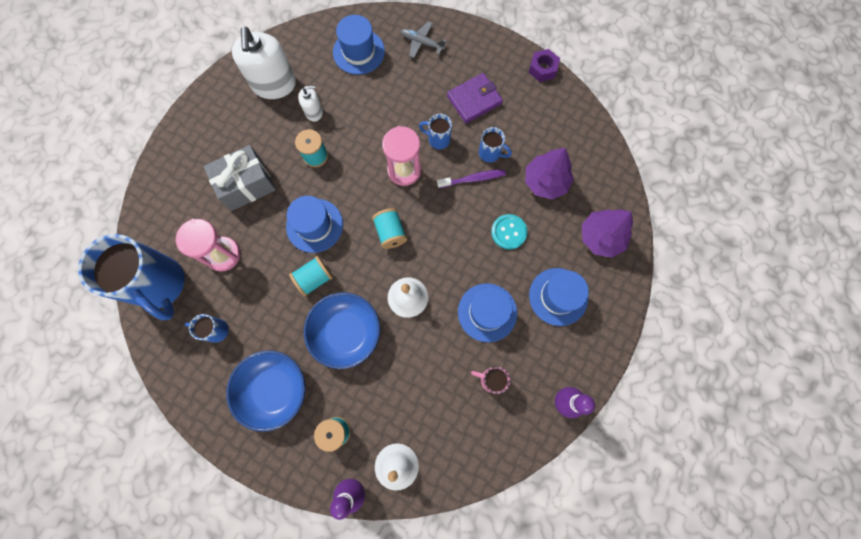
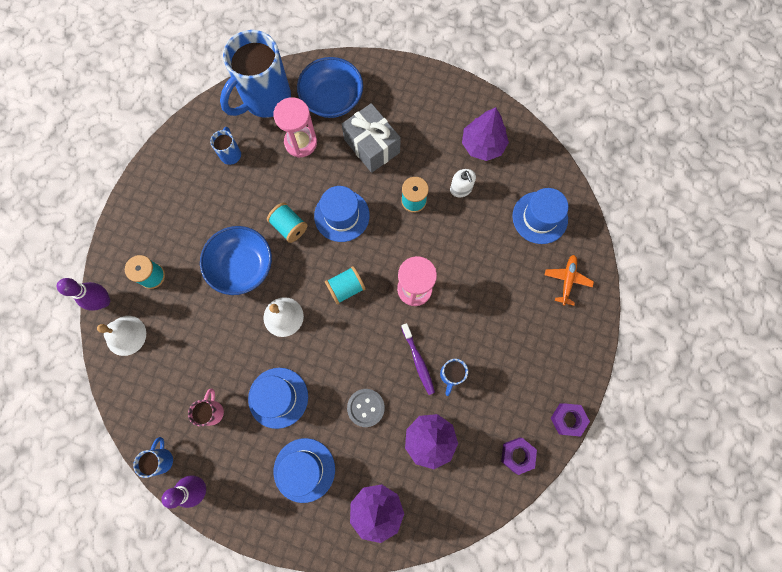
camera: 80 degrees right, 0 degrees up
(274, 84) = (482, 145): white soap dispenser -> purple tree
(274, 389) = (184, 215): blue bowl -> blue bowl (332, 99)
(421, 43) = (567, 280): grey plane -> orange plane
(438, 139) = (456, 317): blue mug -> blue mug (161, 459)
(474, 100) = (511, 348): purple wallet -> none
(508, 232) = (366, 407): turquoise button -> grey button
(567, 114) = (517, 455): none -> purple nut

